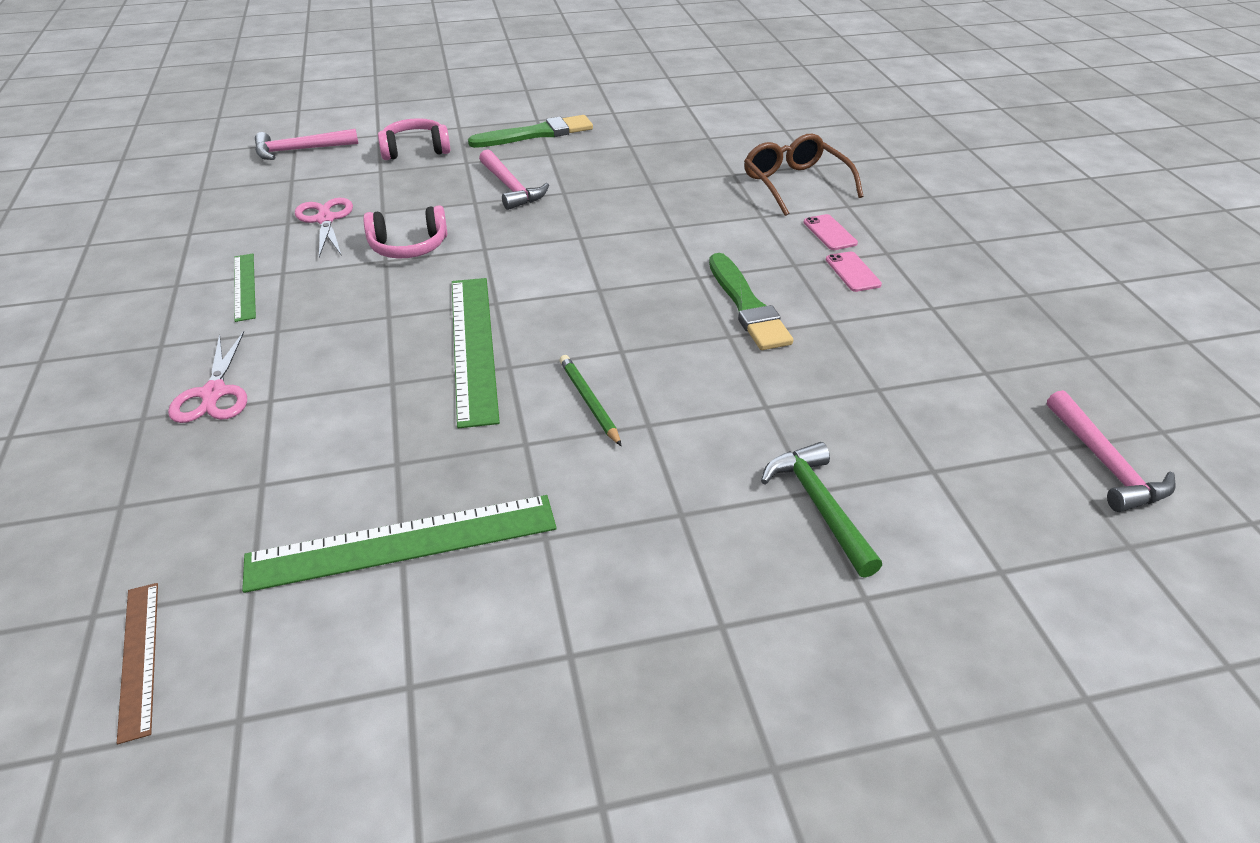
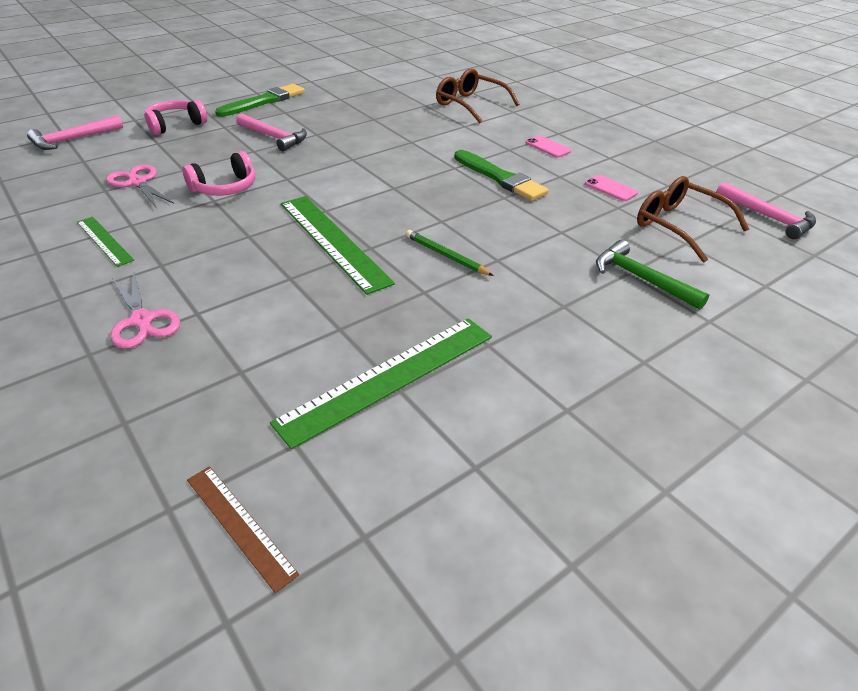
camera: 25 degrees left, 0 degrees up
(829, 233) = (515, 128): pink phone -> pink phone (610, 188)
(945, 441) = (679, 226): none -> brown glasses

